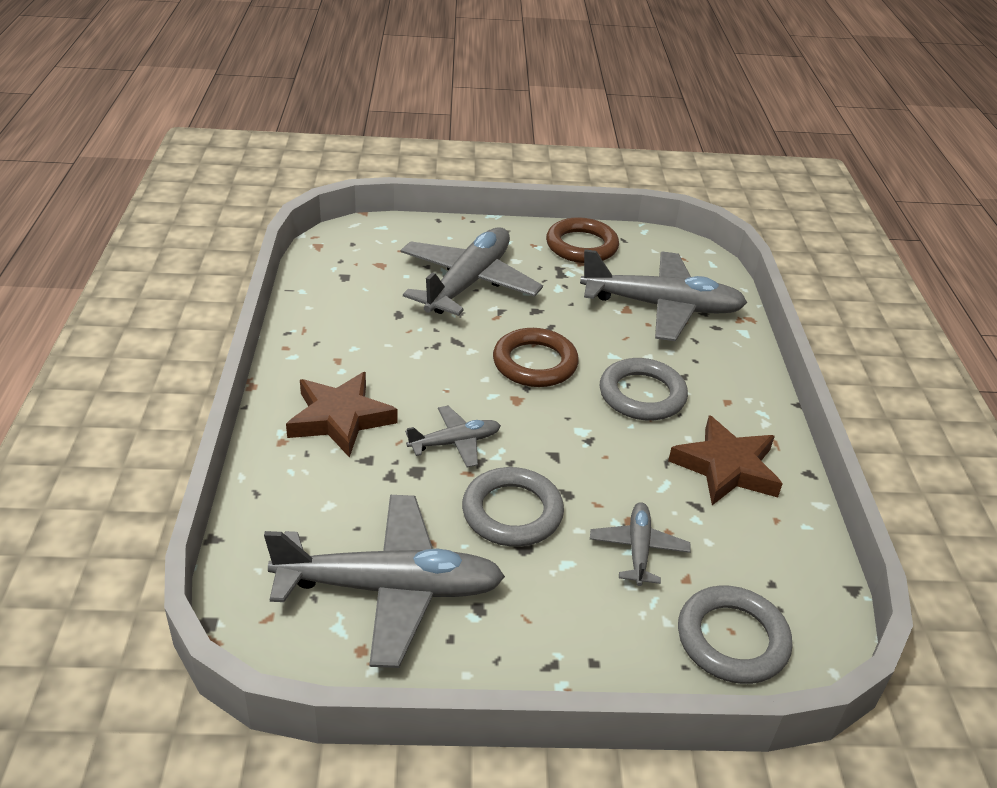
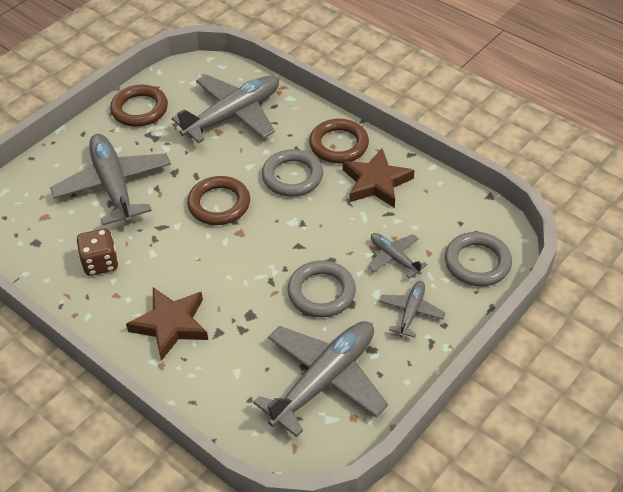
camera: 45 degrees left, 10 degrees up
(365, 328) = (100, 263): none -> brown dice
(455, 442) = (246, 283): grey plane -> grey plane (411, 312)
(736, 405) = (339, 145): none -> brown ring

